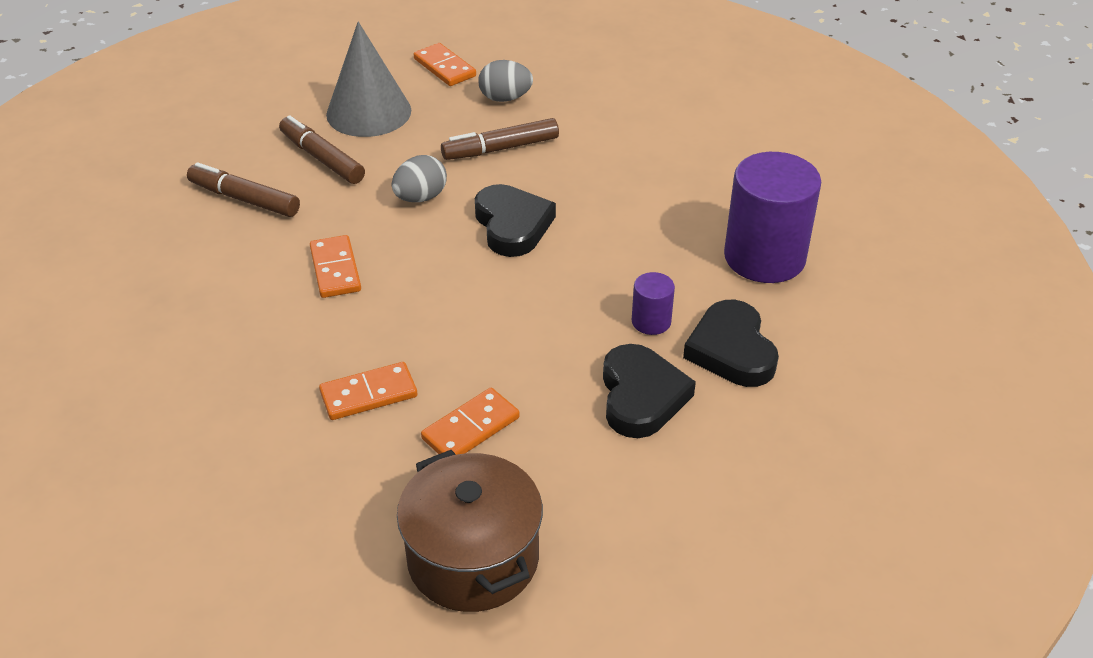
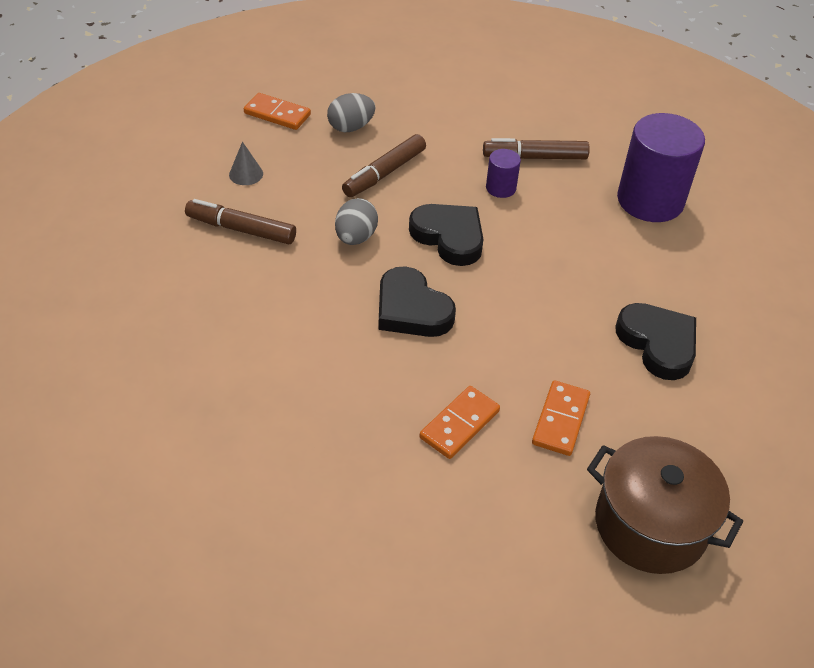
camera: 30 degrees left, 5 degrees up
(244, 199) = (204, 290): brown marker -> brown marker (534, 157)
(335, 269) = (339, 326): orange domino -> none
(369, 112) = (246, 174): grey cone -> grey cone, size x0.43
(651, 321) = (615, 281): purple cylinder -> purple cylinder (501, 188)
(731, 350) = (687, 282): black heart -> black heart (411, 309)

